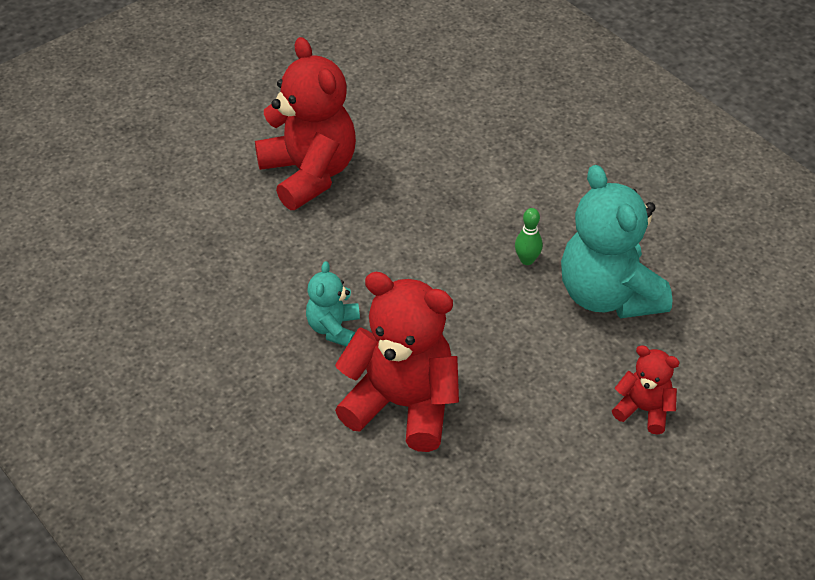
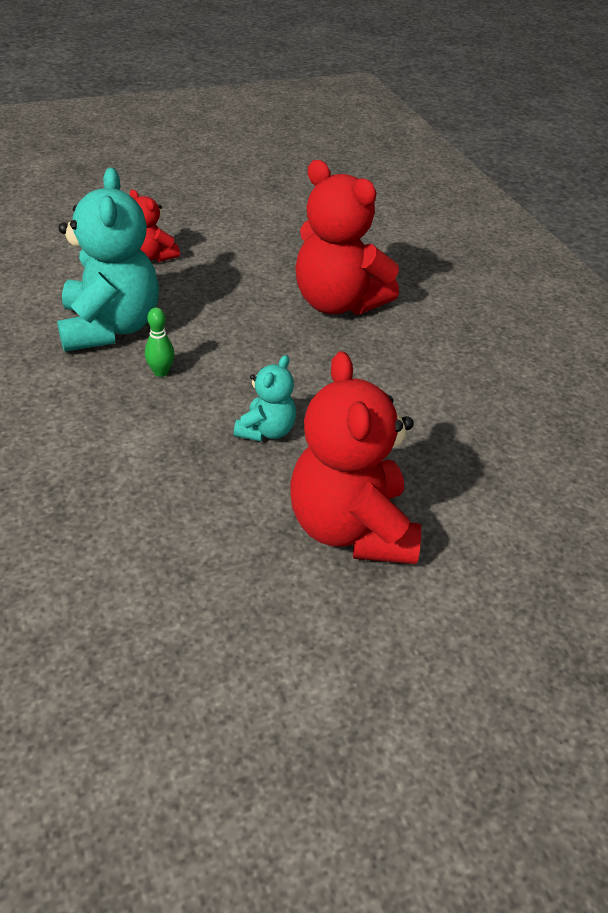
camera: 165 degrees left, 5 degrees down
(334, 328) = (376, 366): turquoise teddy bear -> turquoise teddy bear (266, 431)

